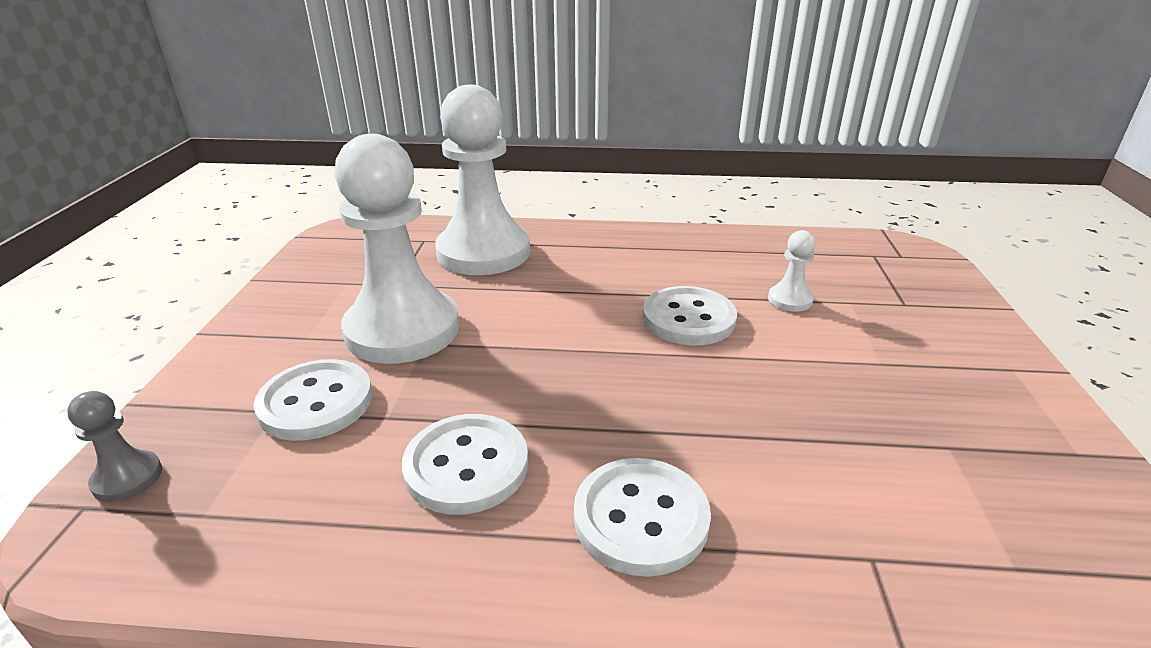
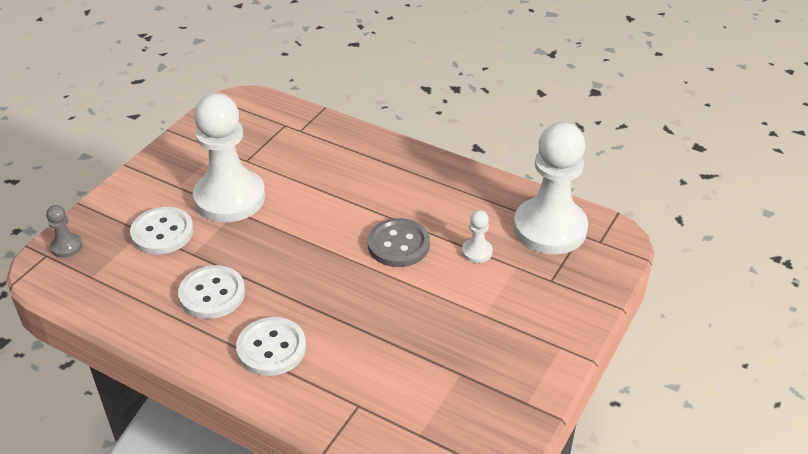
camera: 25 degrees right, 10 degrees up
(483, 252) = (315, 148): white pawn -> white pawn (550, 228)
(688, 319) = (398, 244): white button -> grey button

